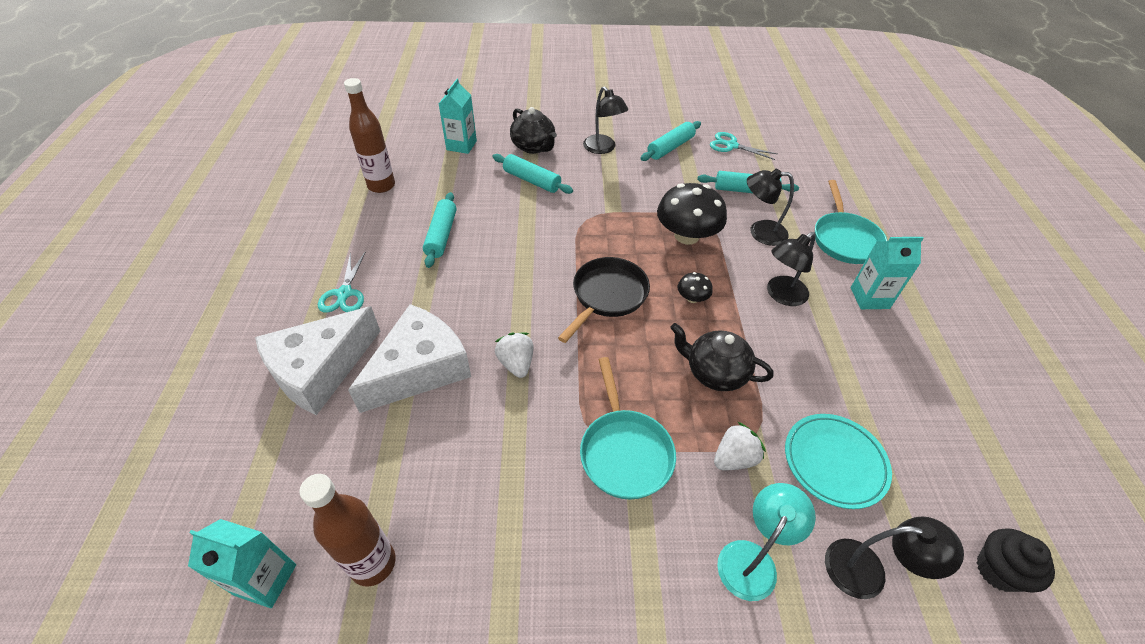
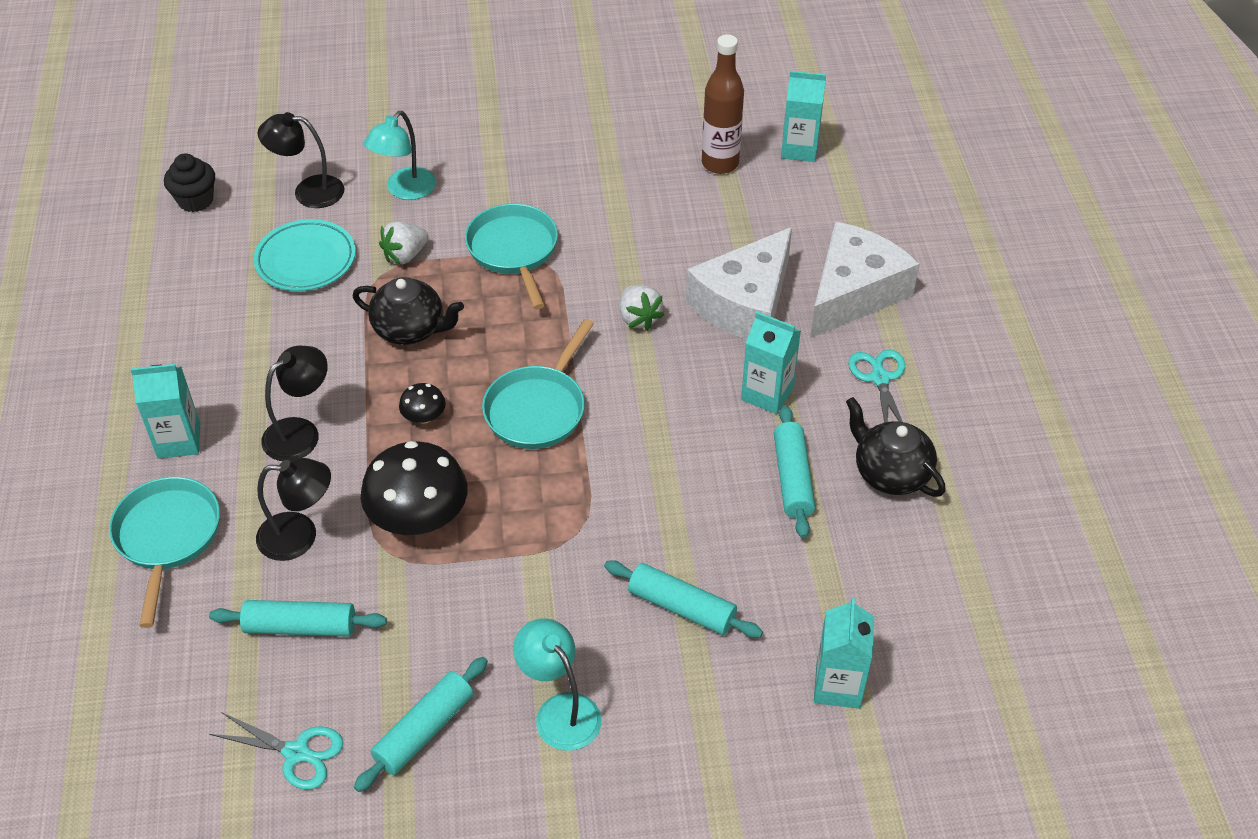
camera: 175 degrees right, 0 degrees up
(381, 186) = (933, 565): brown bottle -> none
(434, 290) = (767, 394): none -> turquoise carton
(533, 147) = (697, 699): black teapot -> black teapot (890, 473)
(603, 148) = (560, 711): black lamp -> turquoise lamp
(607, 296) = (538, 409): black pan -> turquoise pan

